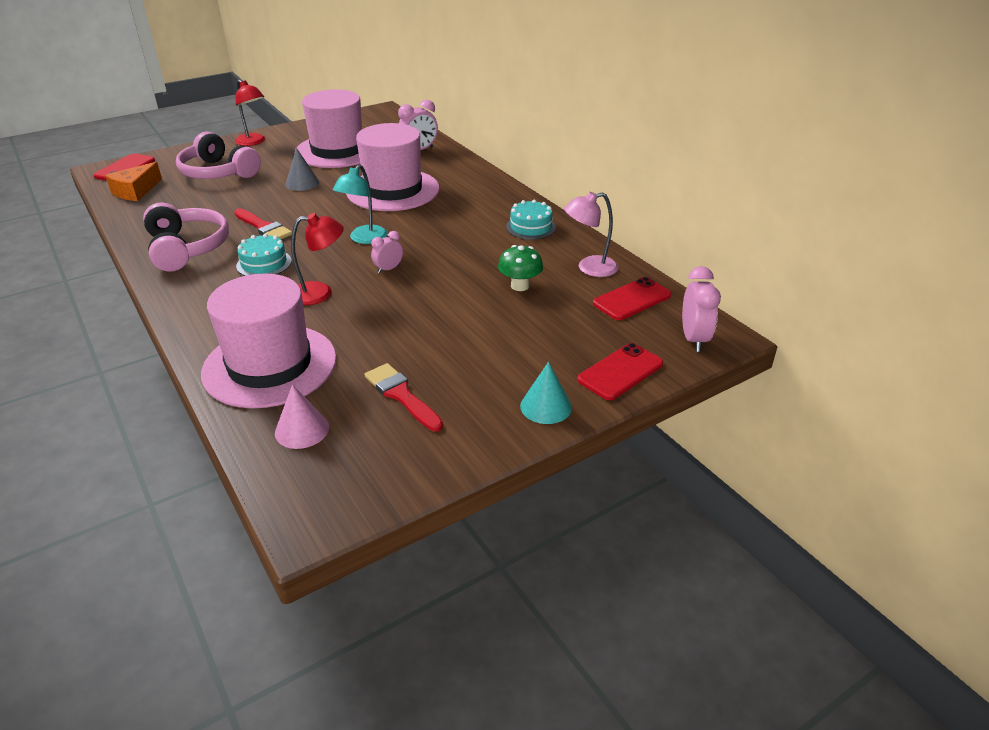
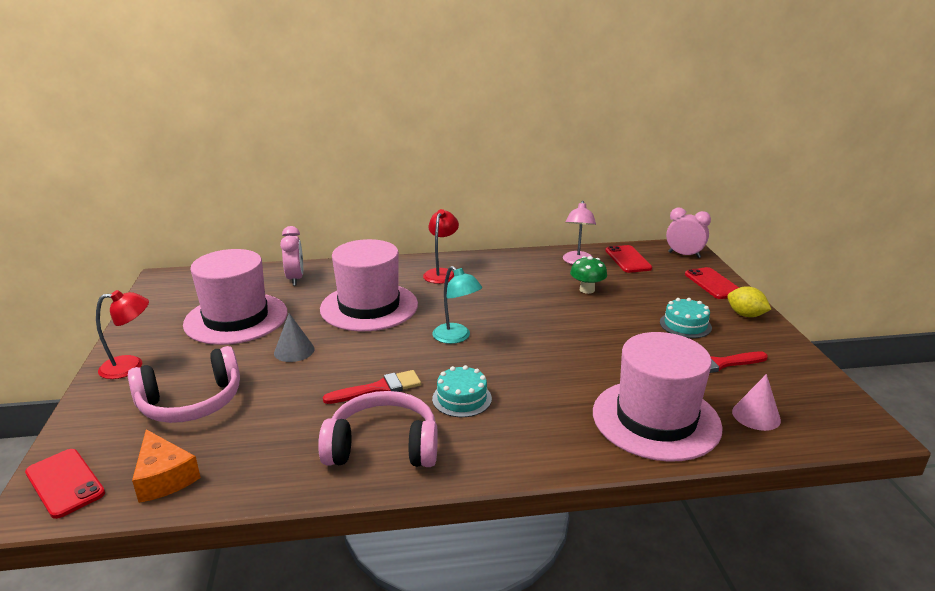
camera: 65 degrees left, 10 degrees down
(320, 293) = (543, 375): red lamp -> red lamp (441, 273)
(388, 269) = (523, 336): pink clock -> none
(531, 227) = (498, 266): turquoise cake -> turquoise cake (685, 325)
(546, 406) = (745, 315): turquoise cone -> yellow lemon

